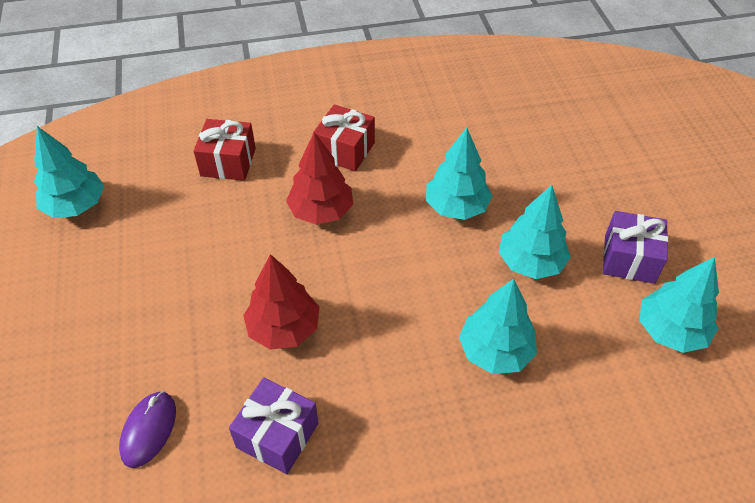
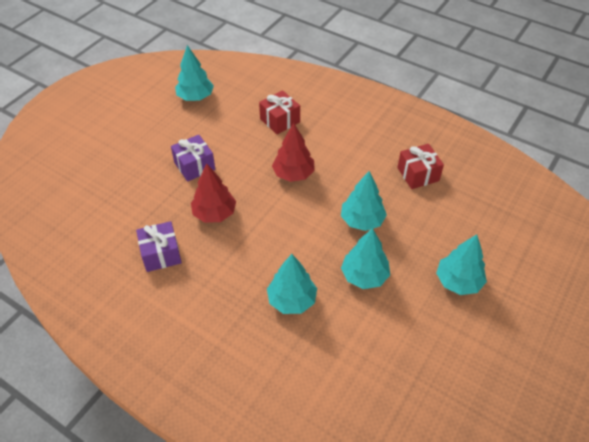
camera: 45 degrees right, 0 degrees up
(148, 430) = (120, 211): purple mouse -> none
(345, 150) = (341, 152): red gift -> red gift (418, 174)
(629, 259) = (421, 317): purple gift -> purple gift (194, 166)
(670, 331) = (394, 368): turquoise tree -> turquoise tree (458, 282)

